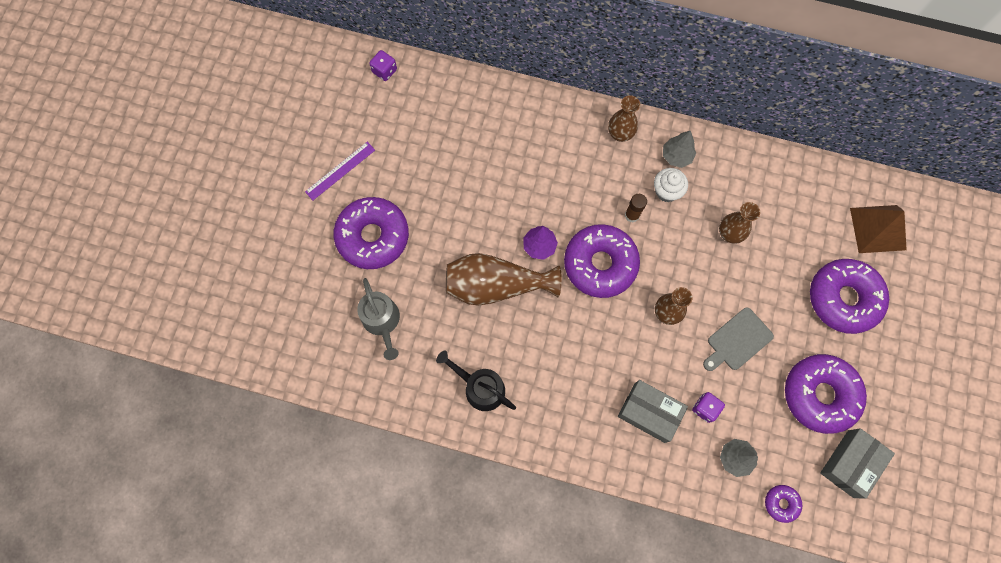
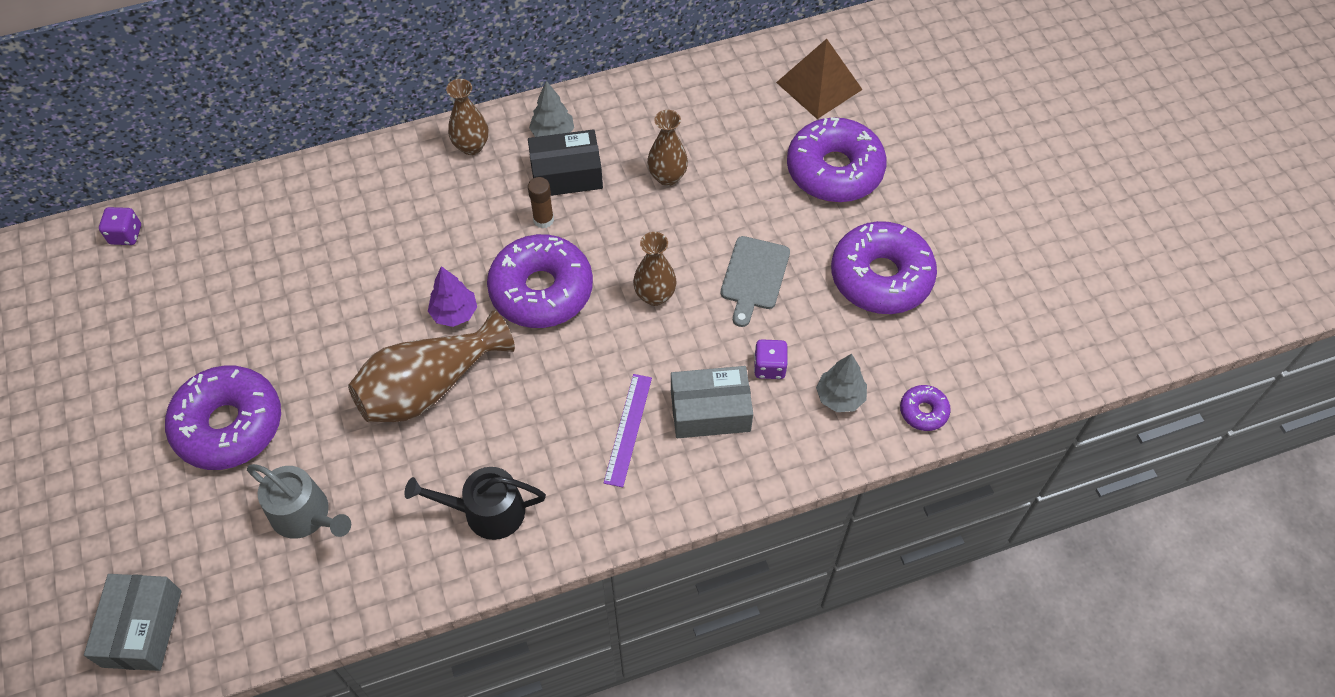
camera: 35 degrees left, 15 degrees down
(340, 171) = (134, 376): purple ruler -> purple ruler (628, 429)
(666, 191) = (566, 174): white cupcake -> black box
(850, 463) = (963, 325): grey box -> grey box (142, 628)

